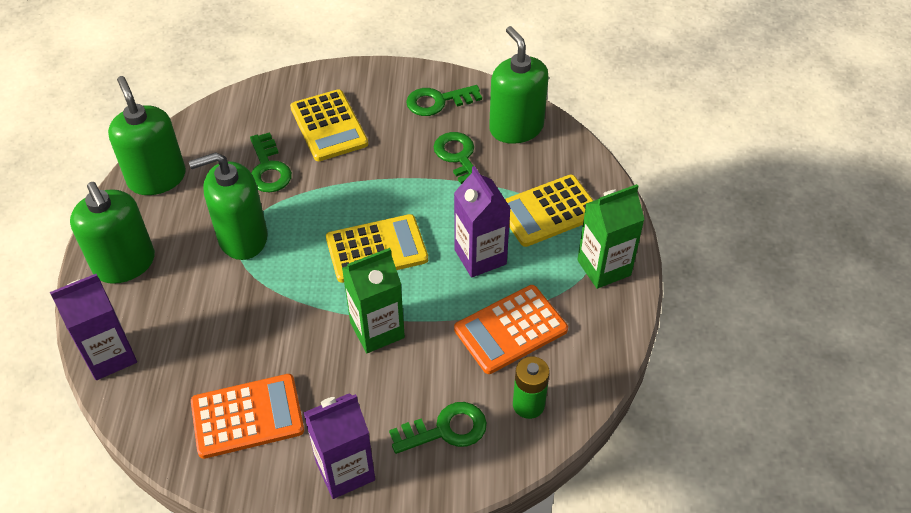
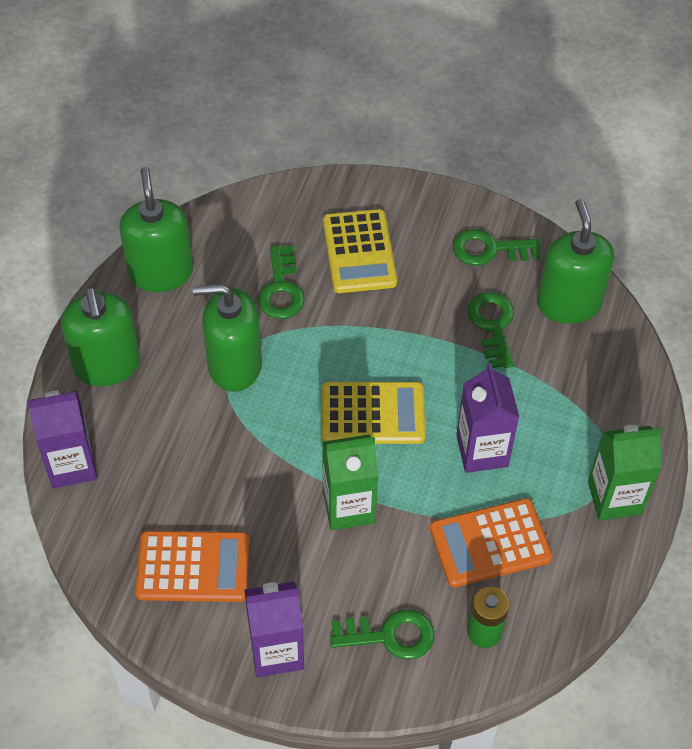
camera: 15 degrees right, 5 degrees up
(548, 211) = (573, 415): yellow calculator -> none

